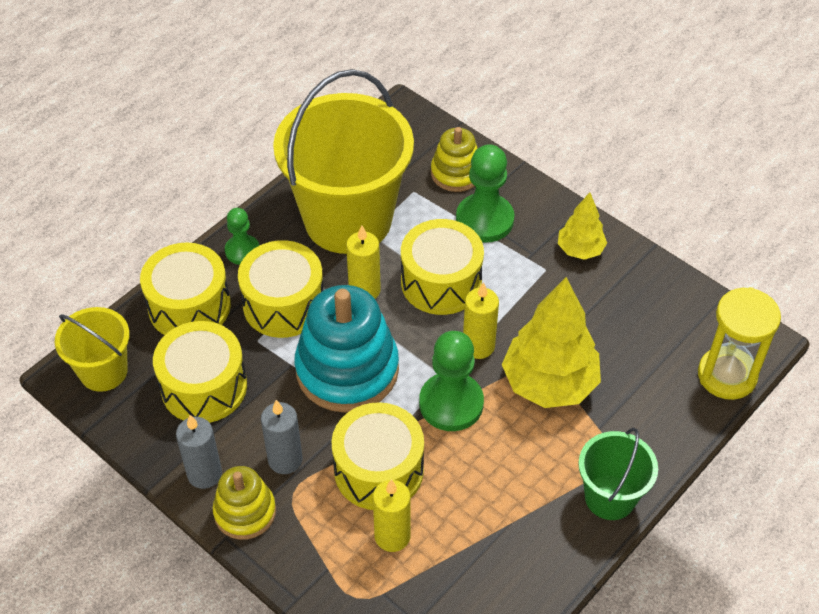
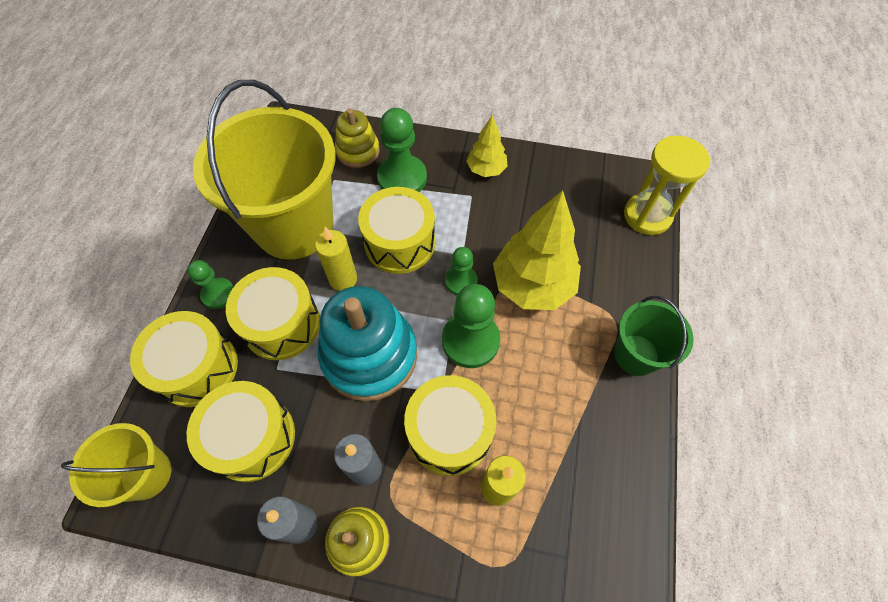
camera: 30 degrees left, 10 degrees up
(478, 346) = (461, 281): yellow candle -> green pawn

